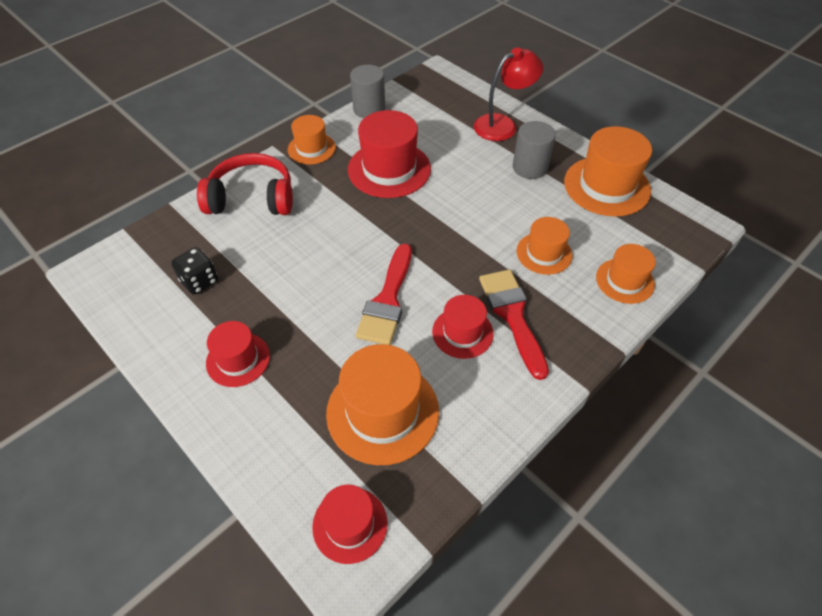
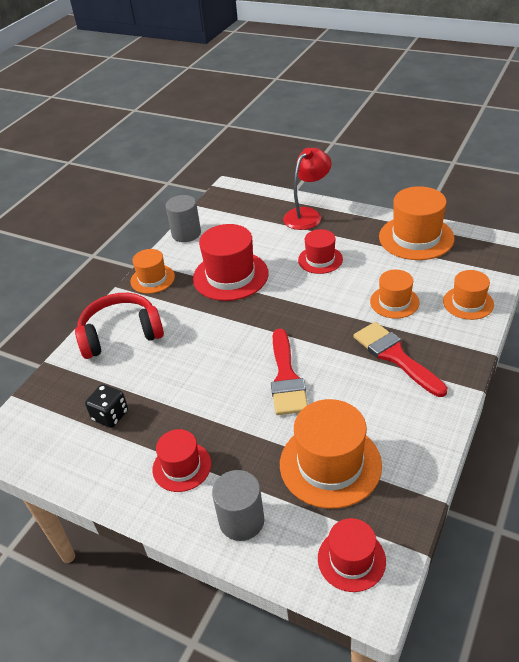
camera: 15 degrees left, 10 degrees down
(462, 332) = (362, 382): red hat -> red hat (320, 259)
(530, 167) = (347, 241): grey cylinder -> grey cylinder (241, 520)

